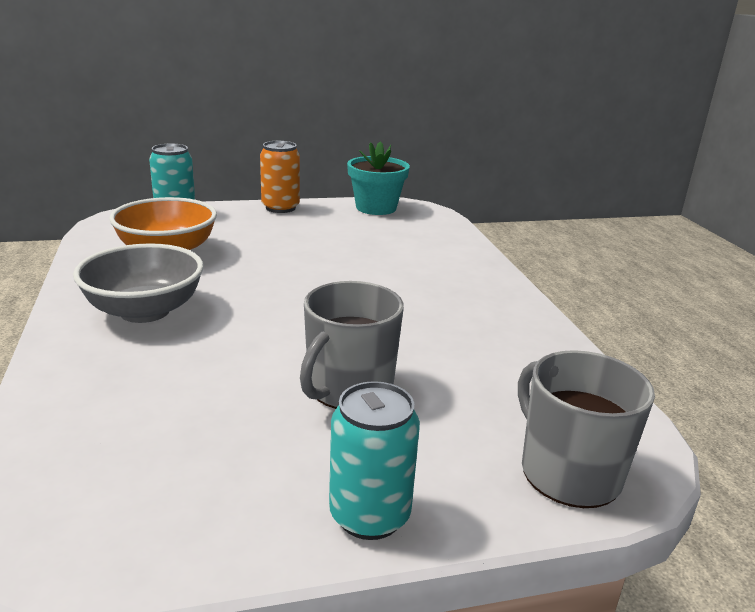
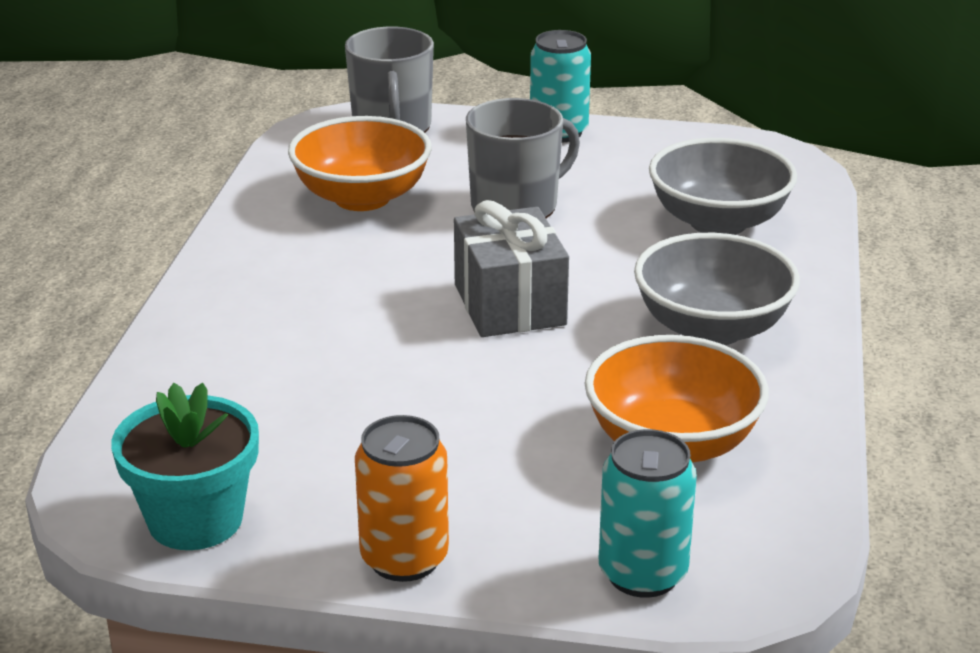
camera: 155 degrees left, 5 degrees up
(139, 408) = (718, 222): none -> grey bowl
(299, 305) = (509, 305): none -> grey gift
(489, 369) = (362, 197): none -> orange bowl

